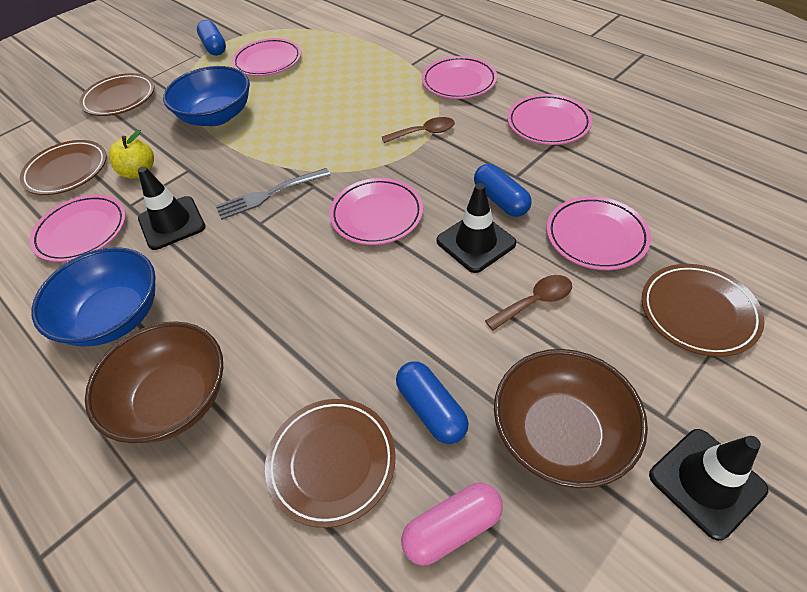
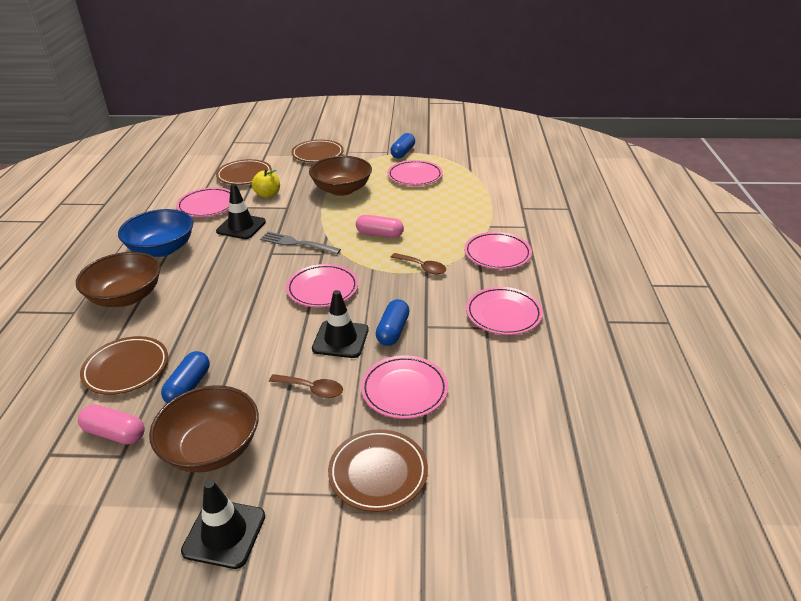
camera: 45 degrees right, 15 degrees down
(216, 116) = (342, 189): blue bowl -> brown bowl
(334, 131) = (379, 234): none -> pink capsule

